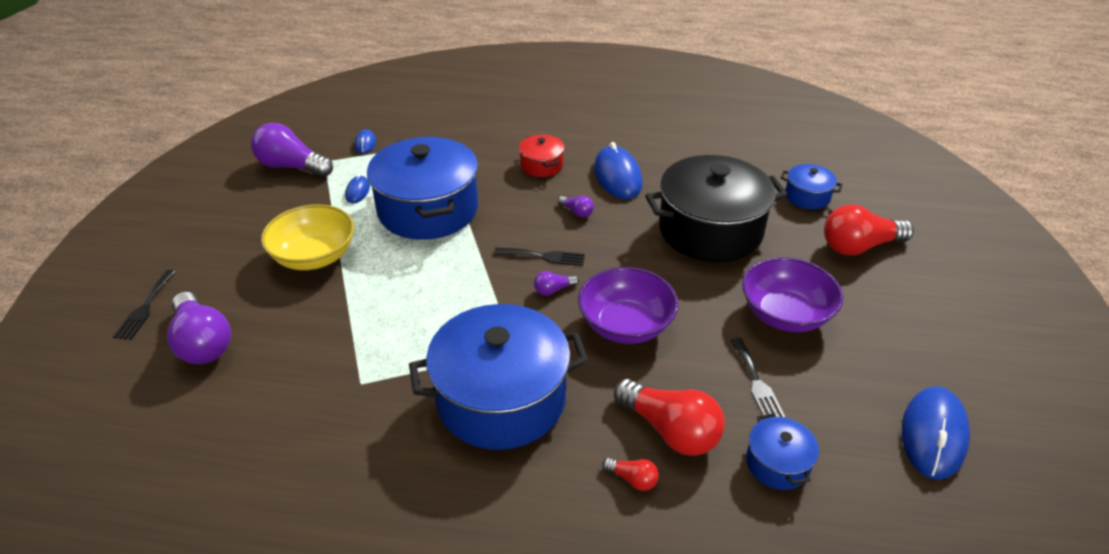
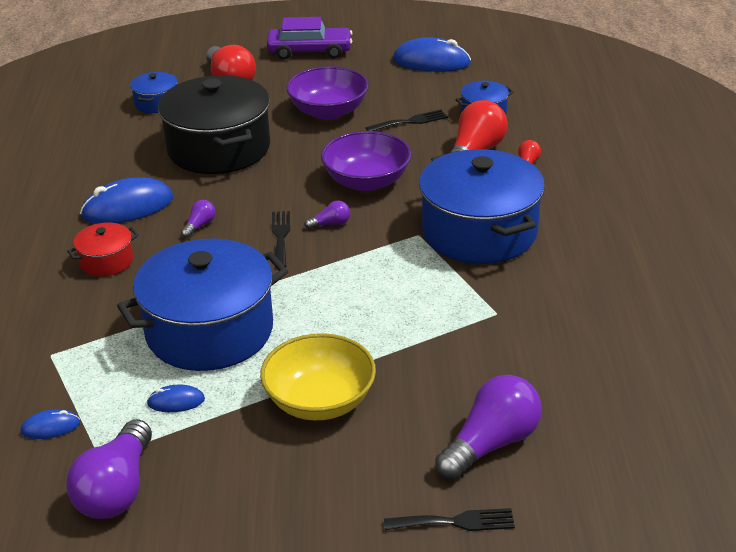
camera: 100 degrees left, 5 degrees down
(553, 290) = (330, 224): purple light bulb -> purple light bulb turned 75 degrees counterclockwise
(946, 316) = (310, 51): none -> purple car

